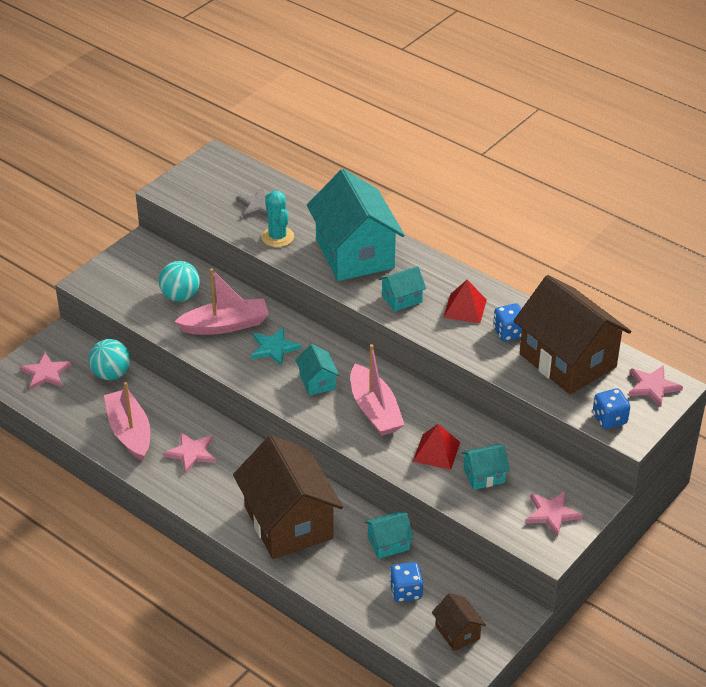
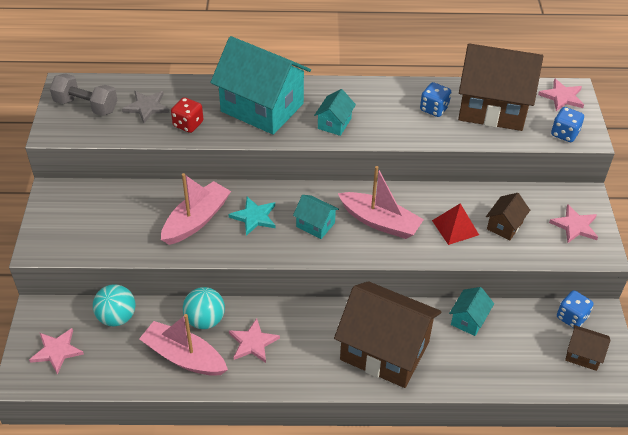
camera: 40 degrees left, 5 degrees up
(180, 296) = (133, 217): turquoise ball -> turquoise ball (205, 320)
(213, 181) = (86, 106): none -> grey dumbbell
(277, 237) = (188, 124): turquoise cactus -> red dice
(406, 591) = (519, 348): blue dice -> blue dice (571, 317)
(465, 308) = (385, 107): red pyramid -> none
(484, 476) = (504, 226): turquoise house -> brown house

